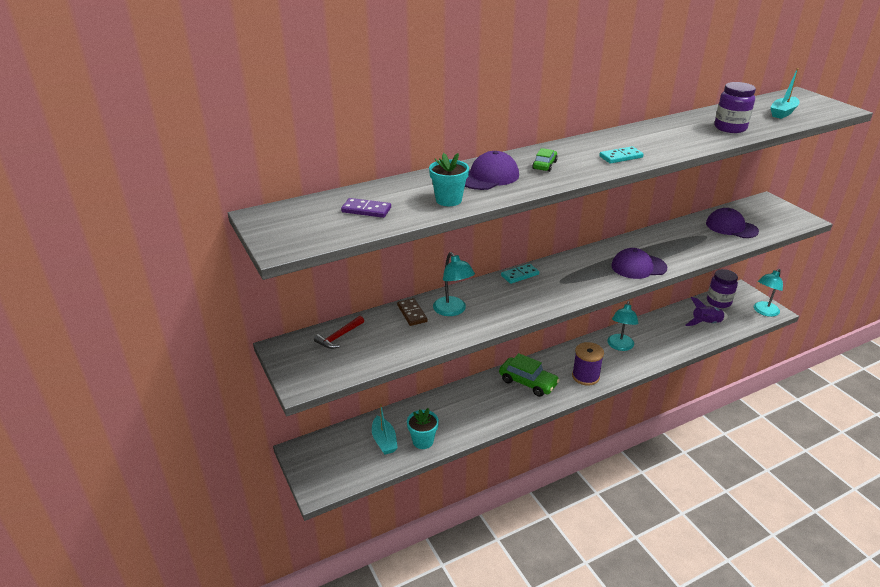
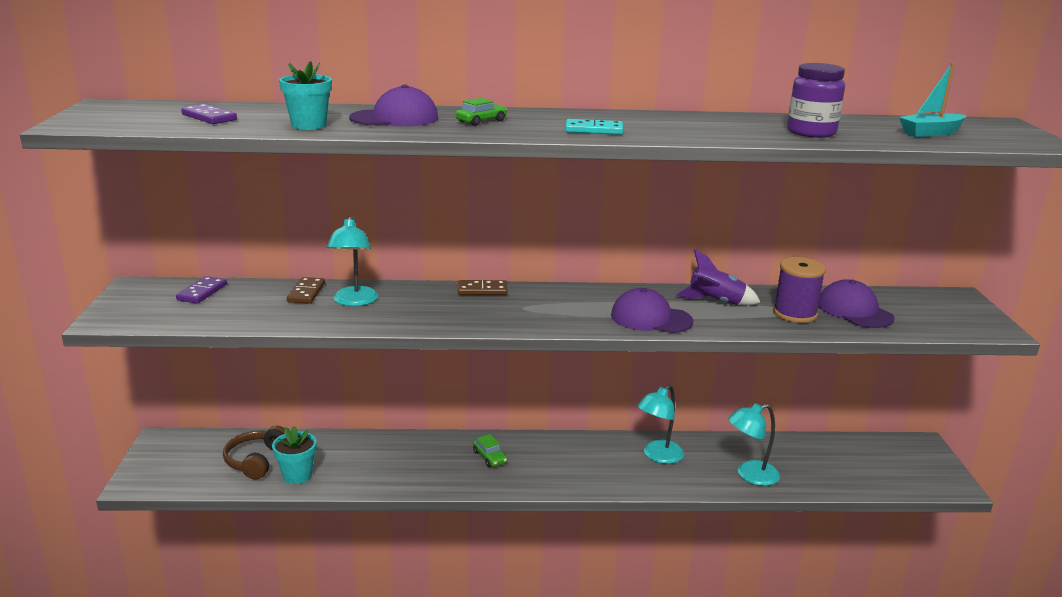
camera: 25 degrees right, 10 degrees down
(339, 337) = (202, 292): red hammer -> purple domino
(384, 441) = (256, 460): turquoise boat -> brown headphones
(520, 275) = (482, 290): turquoise domino -> brown domino
(528, 382) = (489, 457): green car -> green car, size x0.53
(585, 376) = (572, 474): purple spool -> purple spool (795, 313)
(706, 323) = (819, 467): purple rocket -> purple rocket (716, 302)
(718, 302) = (868, 448): purple jar -> none
(764, 312) = (933, 480): turquoise lamp -> turquoise lamp (750, 475)

